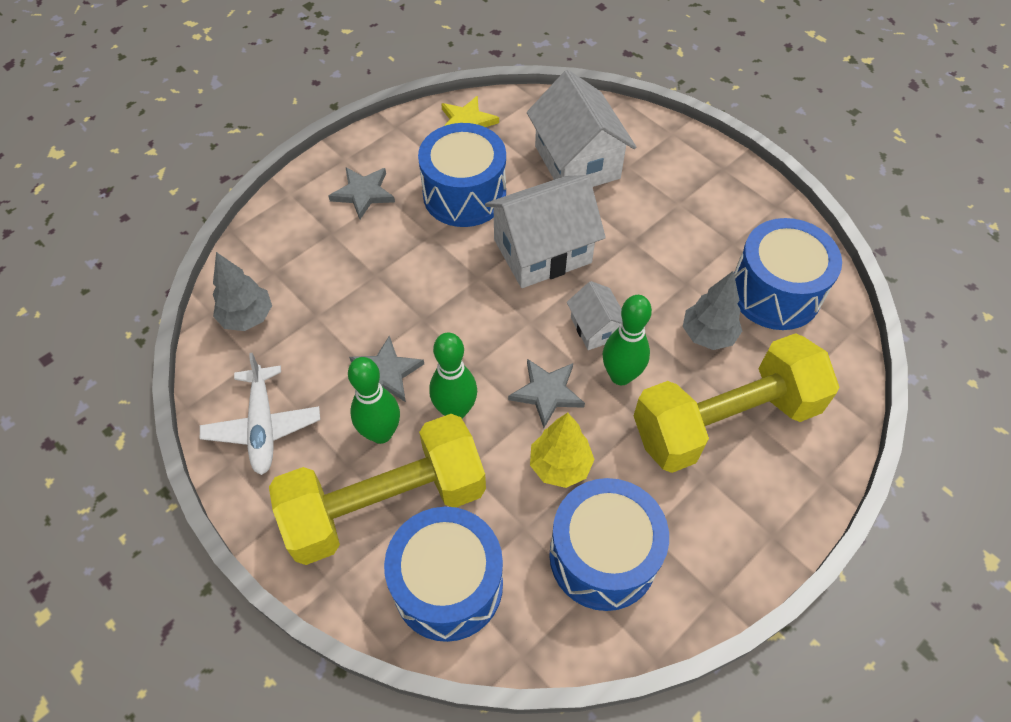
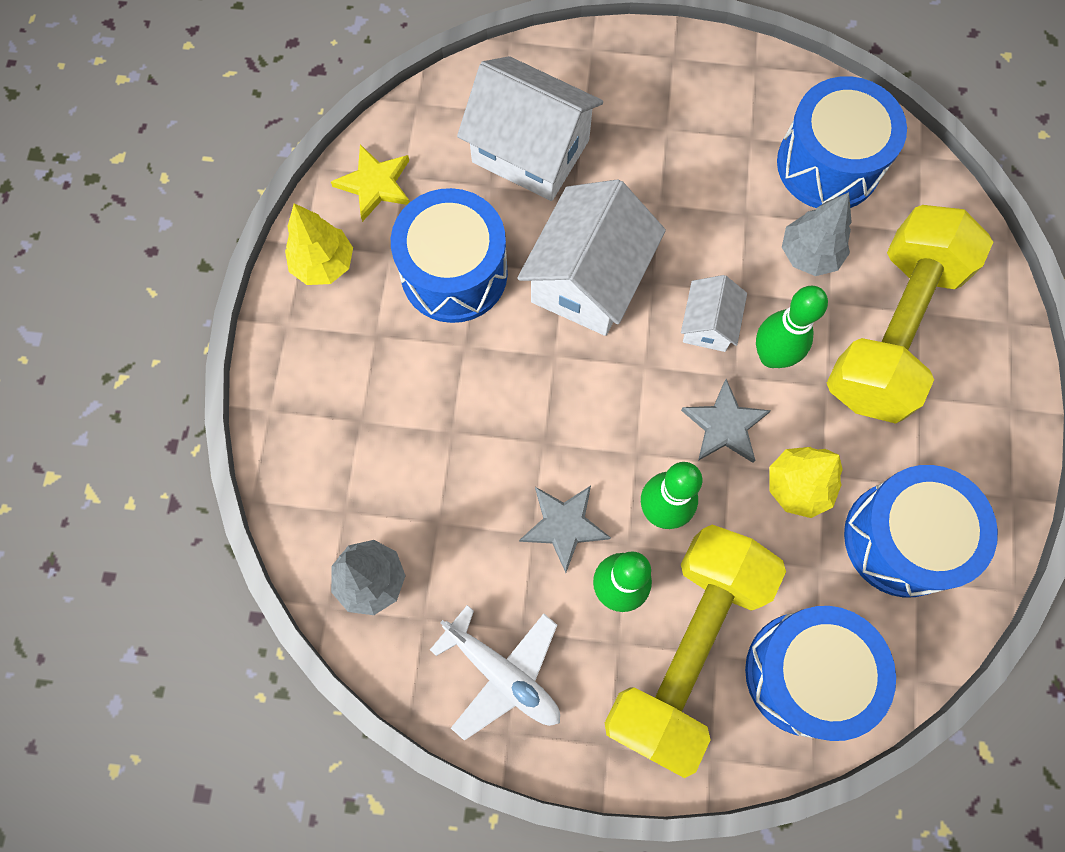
camera: 40 degrees left, 15 degrees up
(363, 193) = (349, 350): grey star -> none
(396, 143) = (324, 264): none -> yellow tree
(595, 328) = (708, 324): white house -> white house turned 75 degrees clockwise

